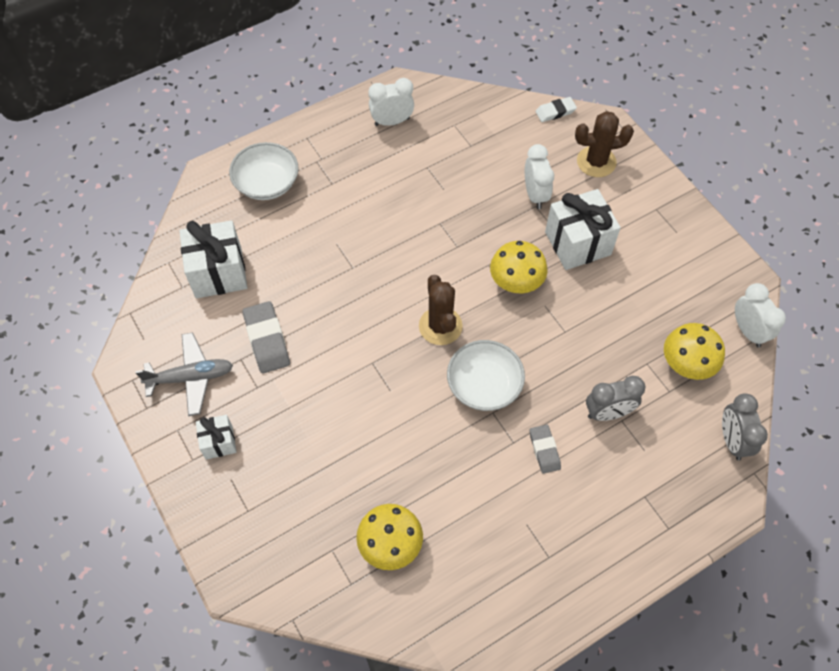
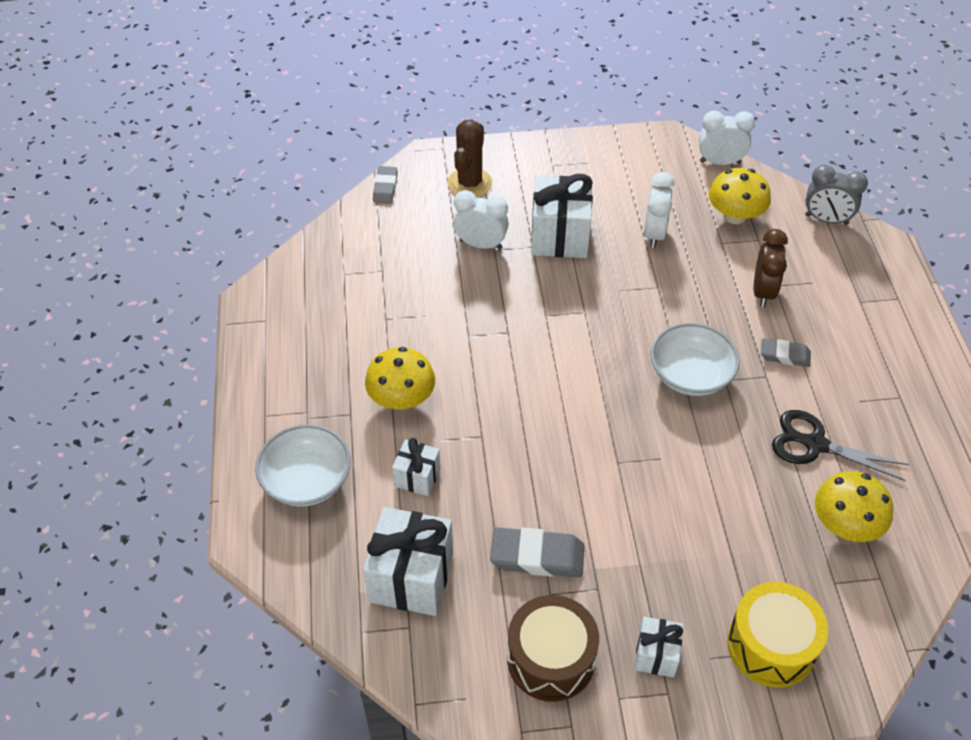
camera: 65 degrees left, 10 degrees down
(190, 377) = (551, 658): grey plane -> brown drum
(257, 518) = (771, 645): none -> yellow drum
(298, 243) = (417, 477): none -> white gift
(392, 121) = (300, 326): white clock -> white clock (654, 234)
(440, 326) = (601, 384): brown cactus -> none
(460, 499) = (814, 444): none -> black scissors
(516, 281) = (579, 301): yellow mushroom -> yellow mushroom (401, 398)
(555, 112) = (385, 187): white eraser -> grey eraser
(608, 412) = (763, 292): grey clock -> brown clock

